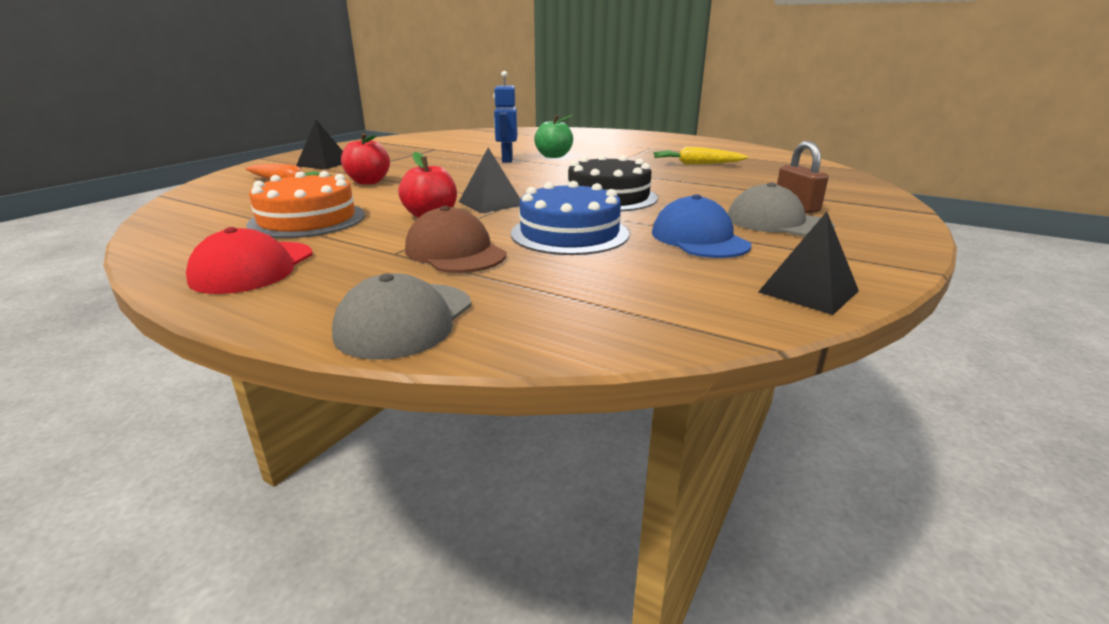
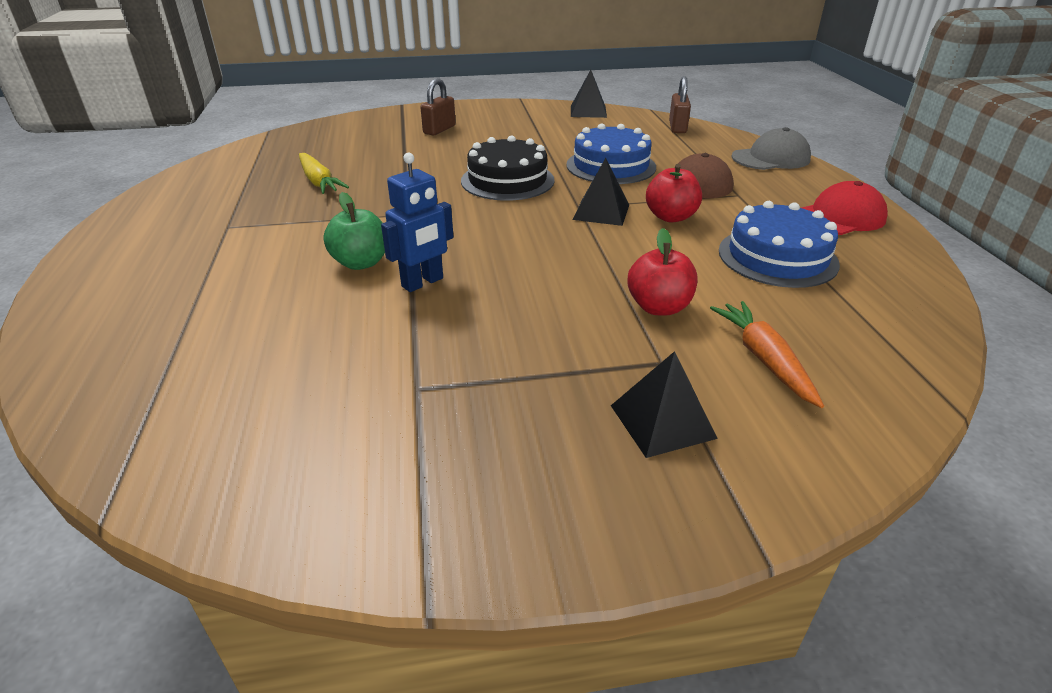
camera: 130 degrees left, 10 degrees up
(307, 219) = (777, 257): orange cake -> blue cake
(635, 320) = (677, 127): none -> brown padlock
(699, 239) = (555, 138): blue cap -> none
(777, 222) = (487, 128): grey cap -> none

